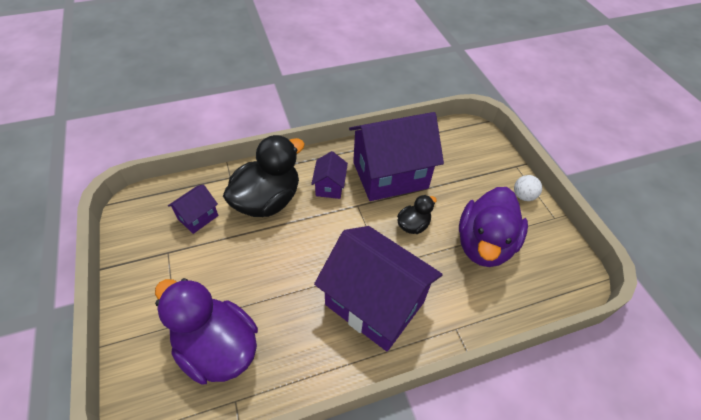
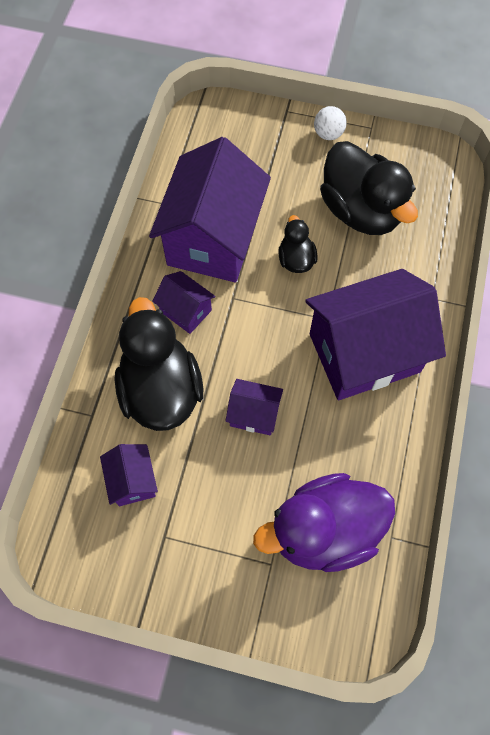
camera: 55 degrees left, 15 degrees up
(282, 258) = (254, 414): none -> purple house
(484, 244) = (361, 211): purple duck -> black duck

